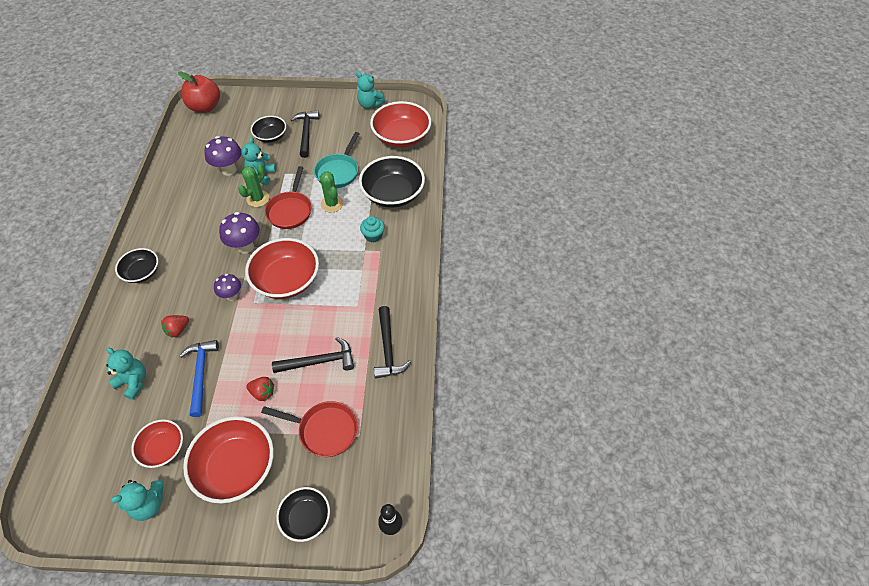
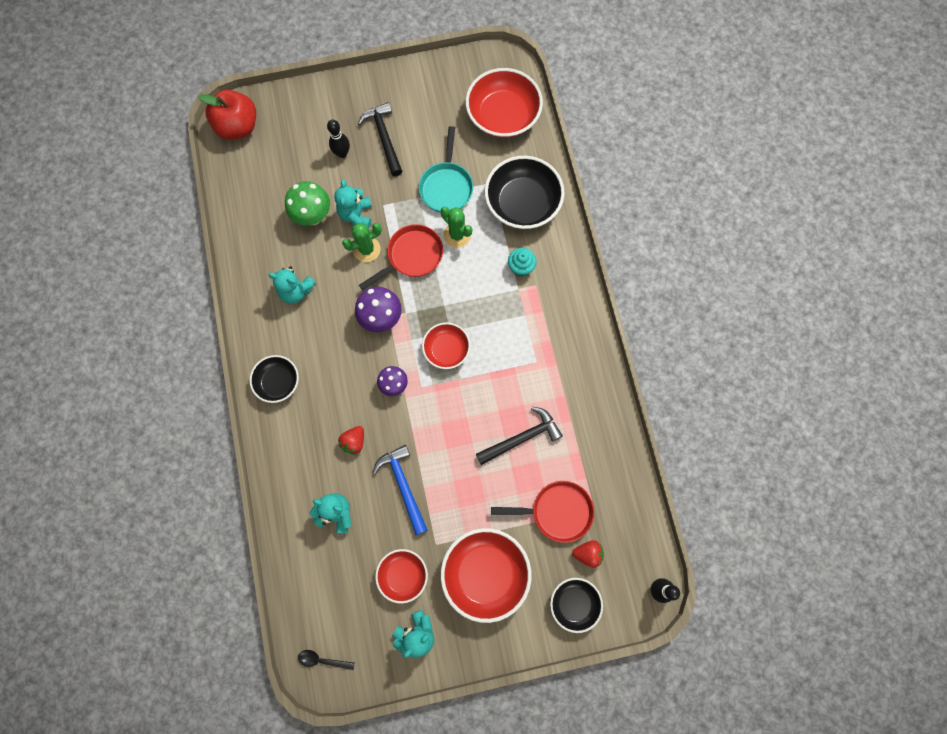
camera: 15 degrees left, 20 degrees up
(54, 504) = (322, 660): none -> black spoon
(229, 170) = (313, 216): purple mushroom -> green mushroom
(258, 199) = (366, 249): green cactus -> green cactus turned 45 degrees clockwise
(263, 393) = (477, 488): red strawberry -> red strawberry (587, 553)
(271, 136) = (342, 153): black bowl -> black bowling pin
(286, 280) = (446, 349): red bowl -> red bowl, size x0.58
(290, 210) = (412, 256): red pan -> red pan turned 120 degrees counterclockwise
(370, 104) = (445, 74): turquoise teddy bear -> turquoise teddy bear (296, 291)
(388, 349) = (588, 404): black hammer -> none

